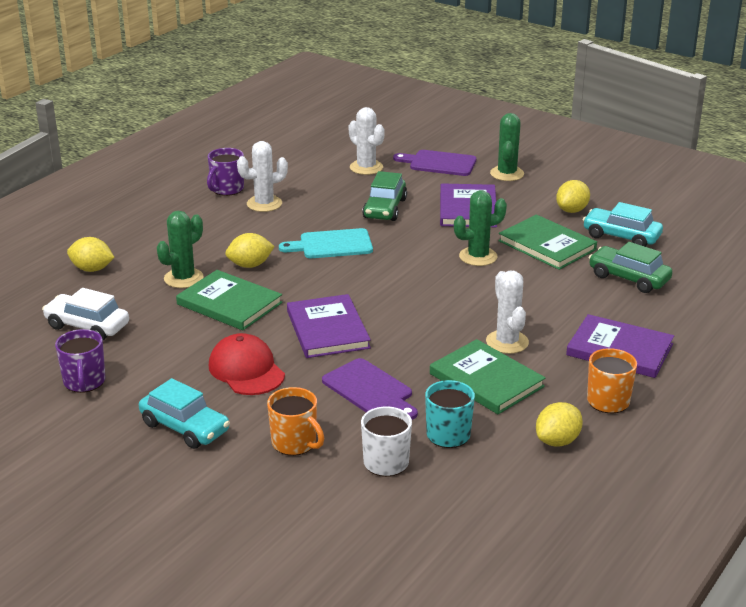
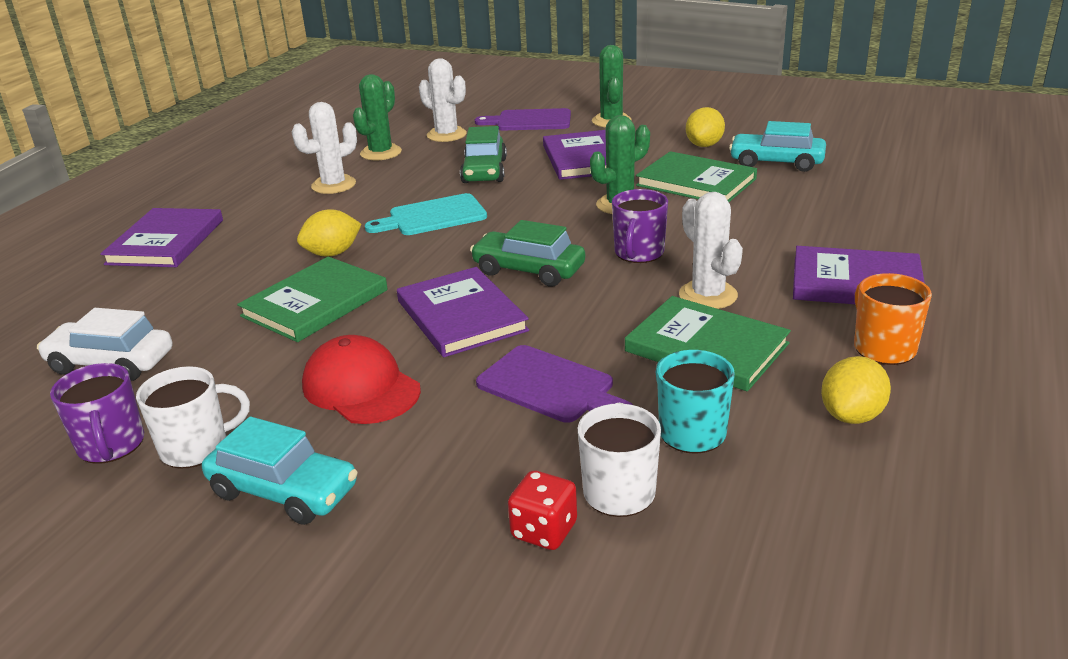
camera: 10 degrees left, 0 degrees up
(92, 269) = (113, 288): yellow lemon -> none
(132, 236) = (166, 242): none -> purple book
(136, 392) = (196, 447): none -> white mug
(183, 278) = (244, 281): green cactus -> green cactus (381, 153)
(227, 189) = (282, 176): purple mug -> purple mug (638, 253)
(229, 303) = (315, 303): green book -> green book turned 75 degrees counterclockwise
(295, 443) = (466, 486): orange mug -> none
(332, 476) = (544, 531): none -> red dice
(628, 278) = (813, 202): green car -> green car (528, 270)

